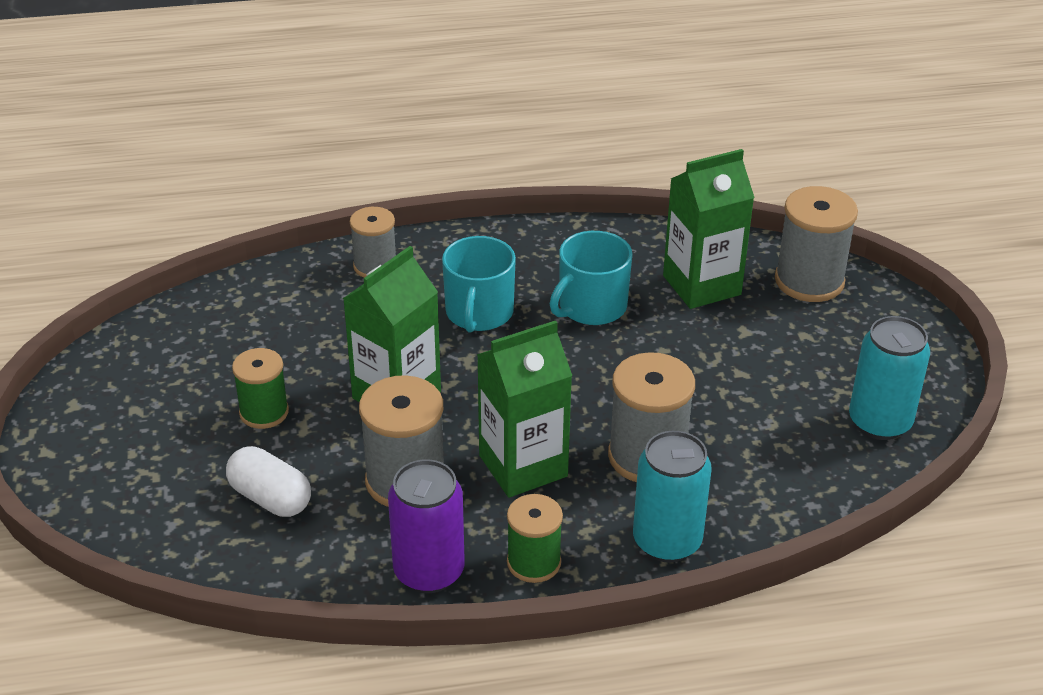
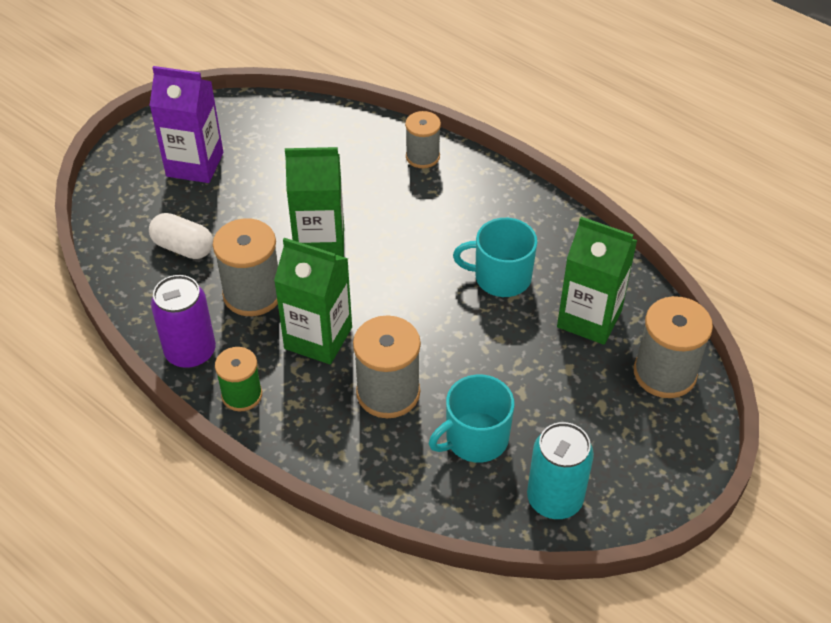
camera: 50 degrees right, 10 degrees up
(158, 424) = (195, 164): none -> purple carton
(264, 412) = (247, 198): green spool -> none
(270, 498) = (183, 247): white capsule -> white capsule turned 60 degrees counterclockwise
(479, 313) = (433, 229): turquoise mug -> turquoise mug (475, 438)
(667, 541) = (321, 449): turquoise can -> none

